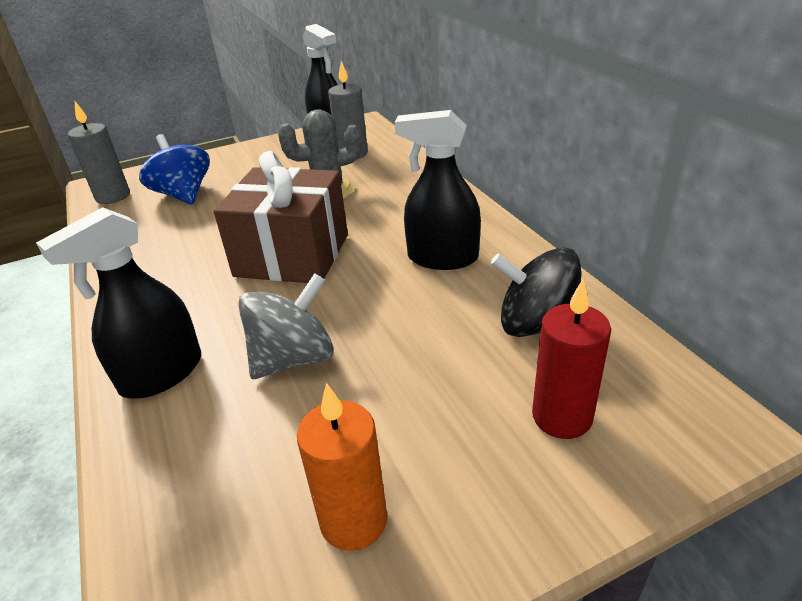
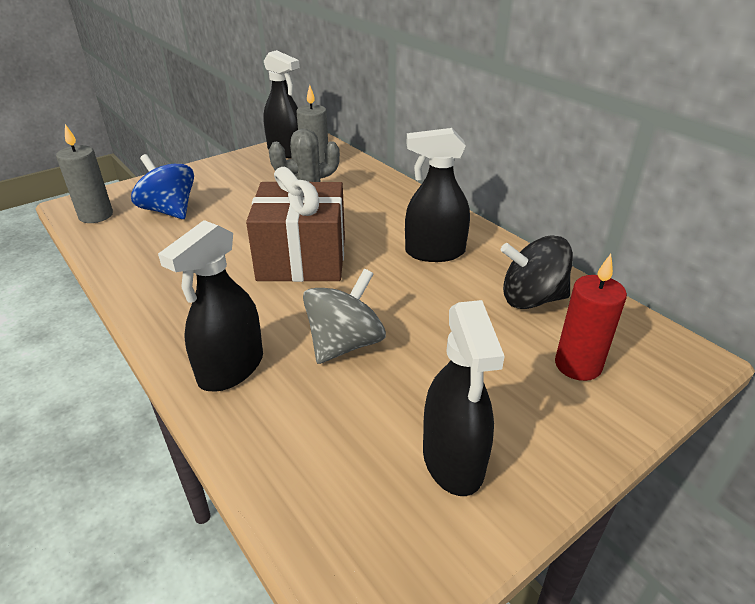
camera: 15 degrees left, 0 degrees up
(353, 520) = (453, 460): orange candle -> black spray bottle

